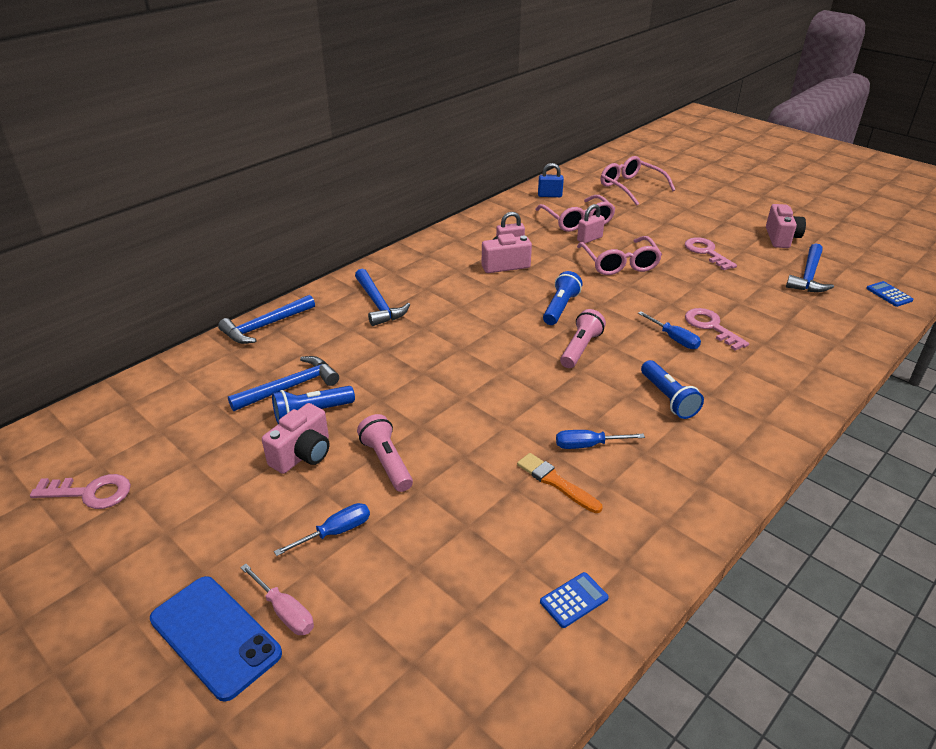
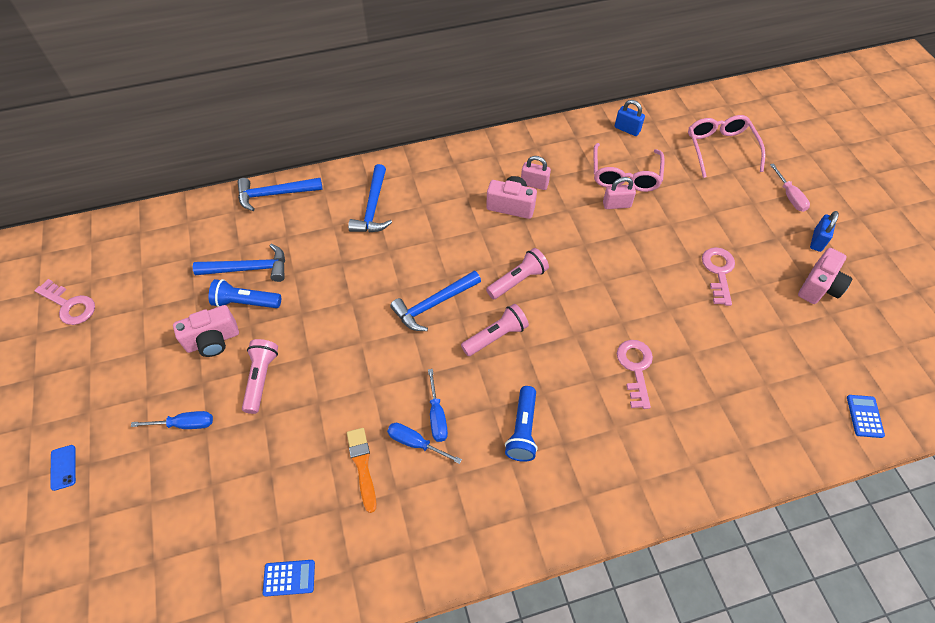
camera: 30 degrees right, 20 degrees up
(215, 636) = (63, 467): blue phone -> blue phone, size x0.44
(285, 612) = (112, 473): pink screwdriver -> pink screwdriver (790, 197)
(560, 307) = (518, 280): blue flashlight -> pink flashlight
(619, 263) = (618, 249): pink glasses -> none
(674, 339) = (588, 366): blue screwdriver -> blue screwdriver (437, 416)
(751, 215) = (817, 240): none -> blue padlock
(808, 276) = (798, 351): blue hammer -> blue hammer (434, 304)

